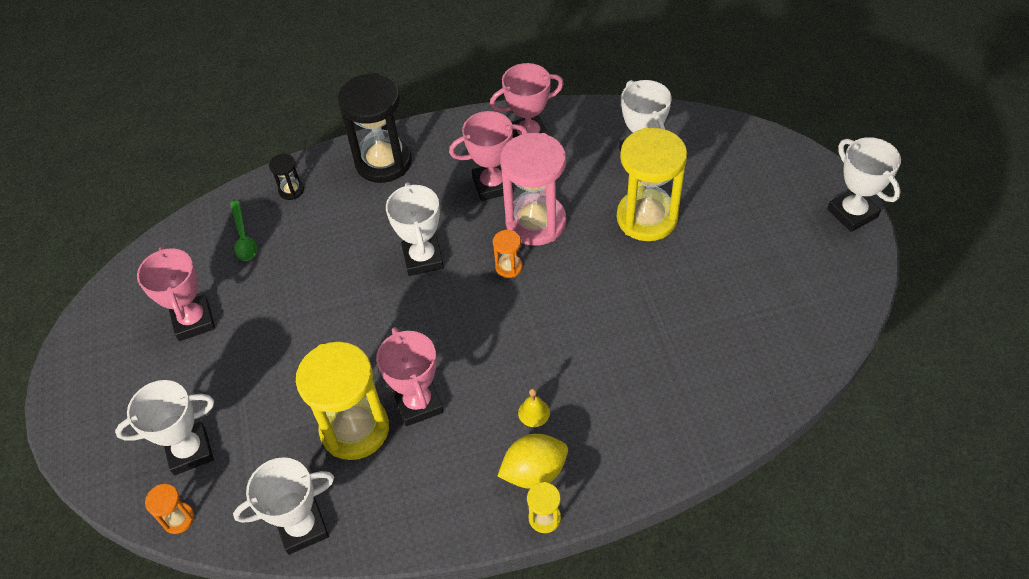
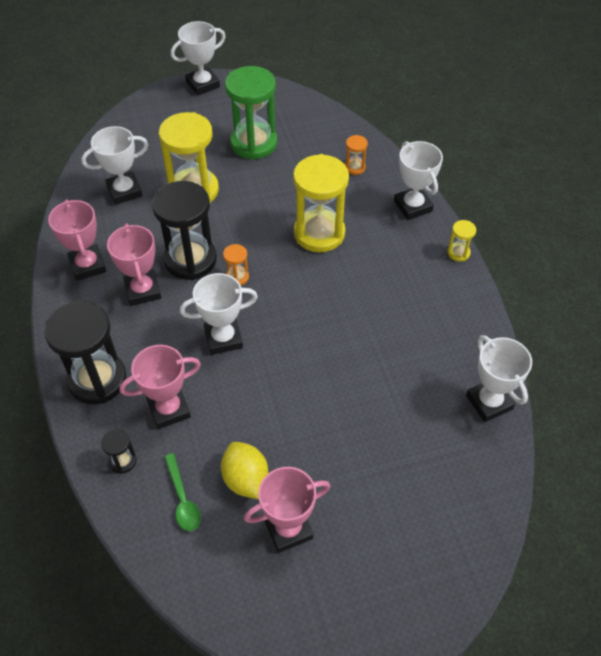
camera: 95 degrees left, 0 degrees up
(178, 519) = (496, 499): orange hourglass -> orange hourglass (354, 167)
(190, 451) = (432, 503): white trophy -> white trophy (413, 206)
(243, 237) = (182, 499): green spoon -> green spoon turned 90 degrees clockwise
(355, 429) = (398, 375): yellow hourglass -> yellow hourglass (319, 233)
(418, 403) = (372, 332): pink trophy -> pink trophy (169, 409)
(534, 412) = (375, 259): yellow bell -> none
(534, 472) = (424, 259): yellow lemon -> yellow lemon (245, 479)
(535, 222) = (190, 260): pink hourglass -> black hourglass
(740, 275) = (254, 143): none -> green hourglass

